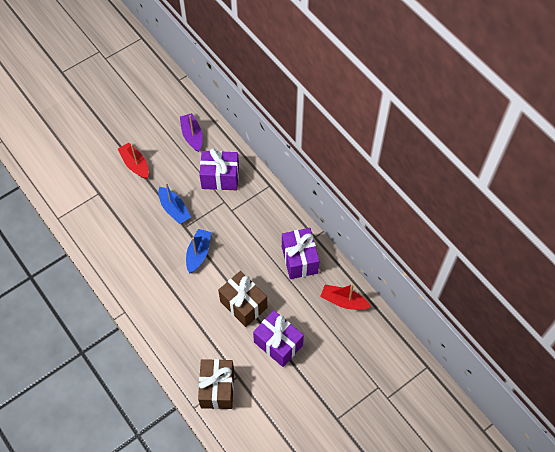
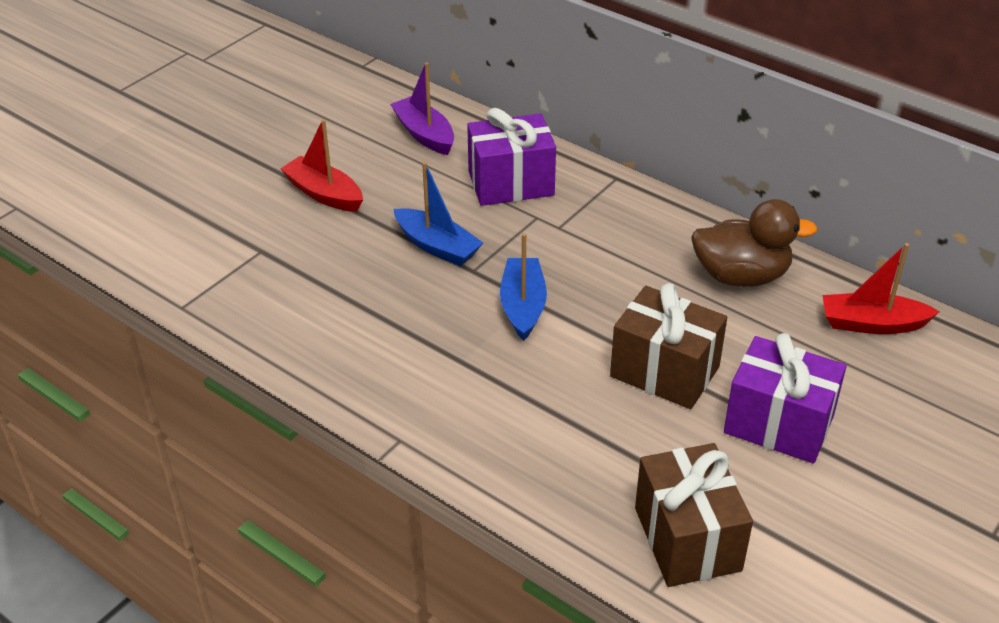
camera: 15 degrees left, 20 degrees down
(299, 260) = (741, 276): purple gift -> brown duck

